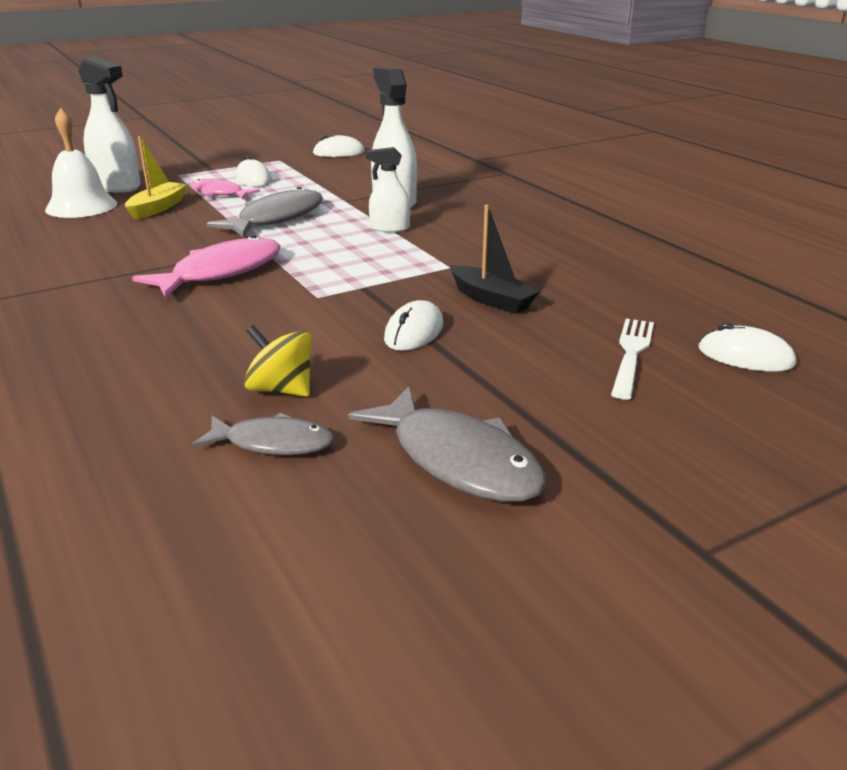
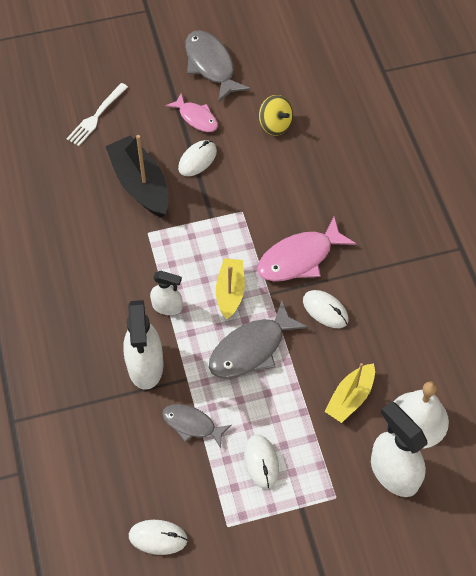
camera: 165 degrees left, 30 degrees up
(219, 193) = (296, 425): pink fish -> pink fish (196, 118)
(273, 443) = (283, 90): grey fish -> grey fish (192, 424)
(313, 243) = (230, 292): none -> yellow boat
(491, 299) = (140, 184): black boat -> black boat, size x1.57
(745, 356) = (43, 102): white mouse -> white mouse (325, 310)

